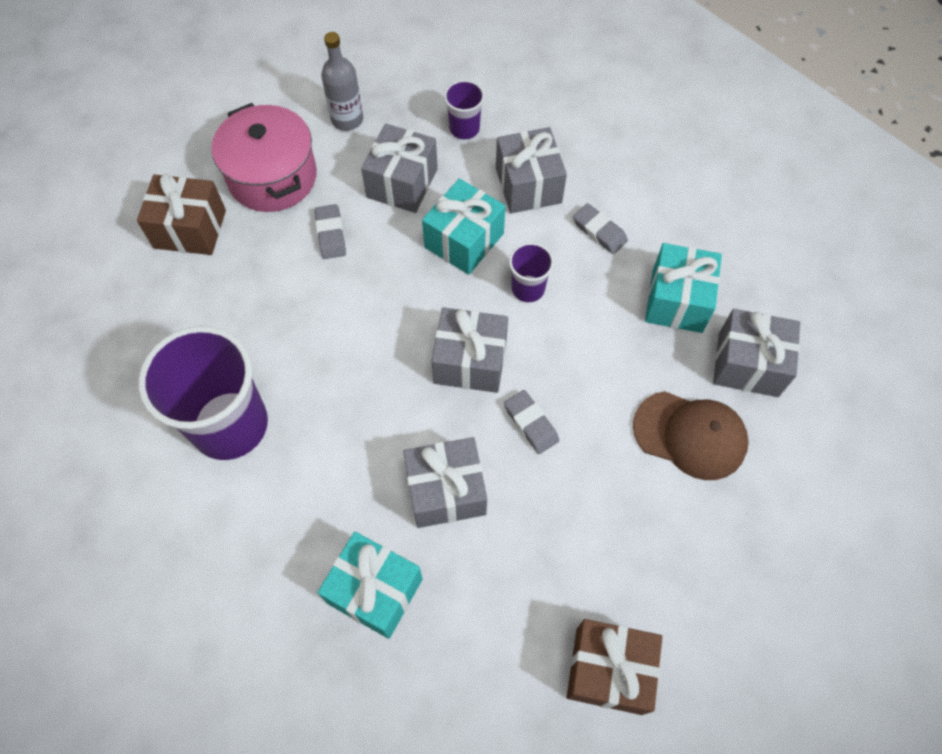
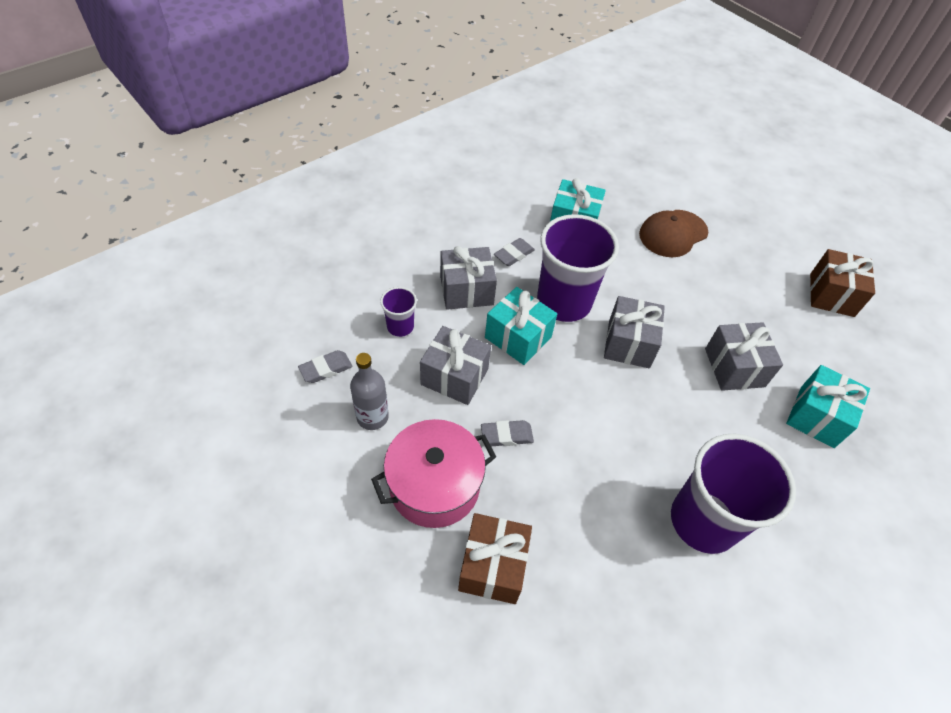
camera: 90 degrees left, 10 degrees down
(528, 288) = (564, 302): purple cup -> purple cup, size x2.15
(531, 424) = (675, 313): grey eraser -> grey eraser (326, 369)
(690, 435) = (673, 233): brown cap -> brown cap turned 150 degrees counterclockwise
(748, 364) = (620, 199): grey gift -> none

